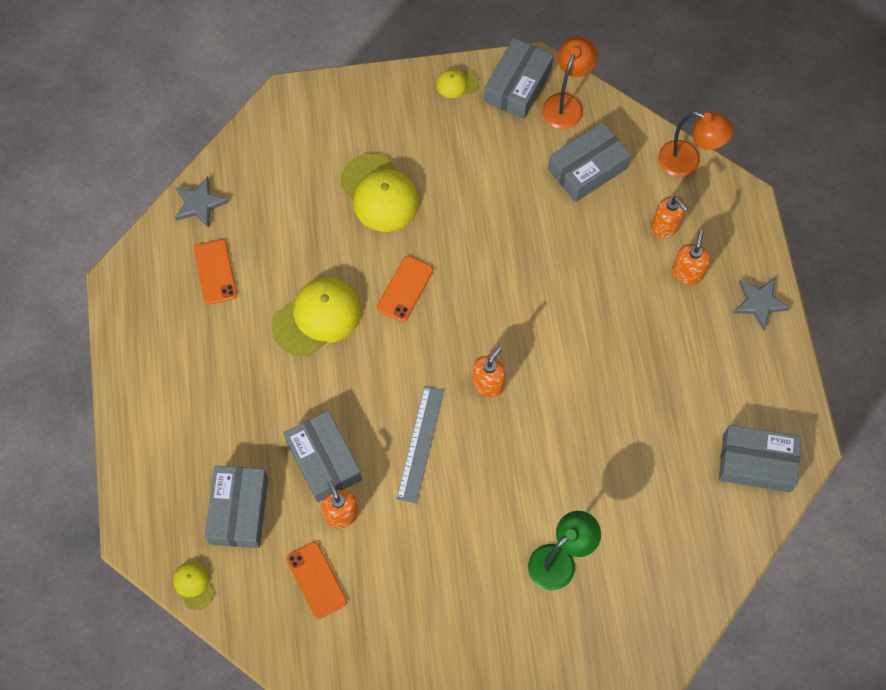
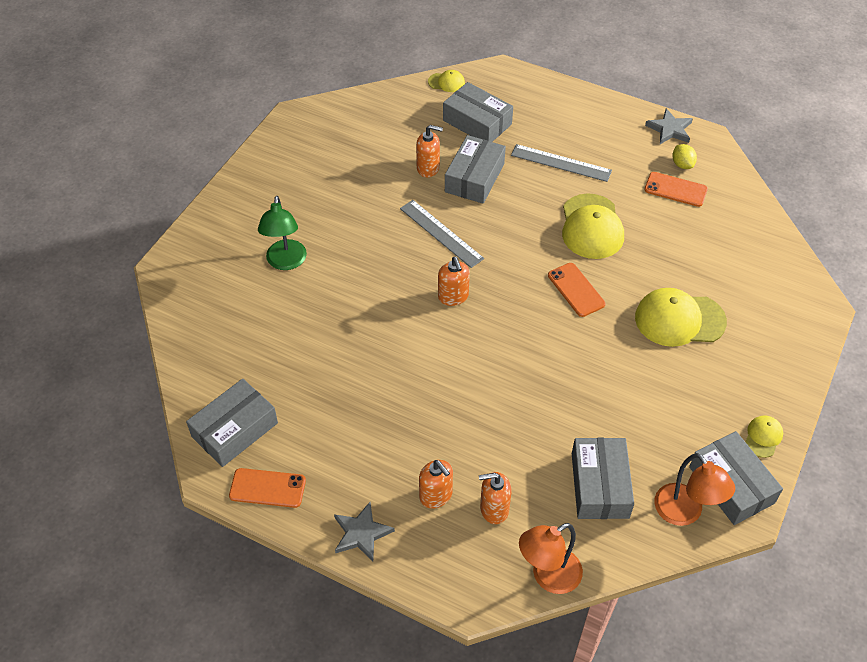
camera: 125 degrees right, 15 degrees down
(174, 283) = (682, 164): none -> yellow lemon
(199, 204) = (745, 207): grey star -> grey star (670, 129)
(247, 393) = (561, 163): none -> grey ruler
(316, 580) = (395, 136): orange phone -> orange phone (267, 488)
(324, 460) = (474, 178): grey box -> grey box turned 75 degrees counterclockwise

